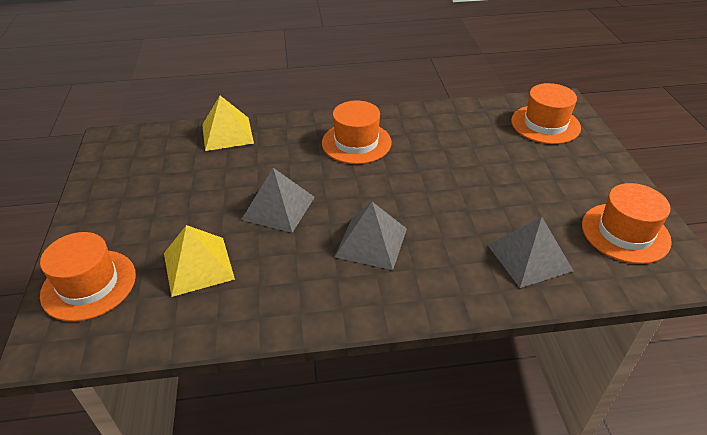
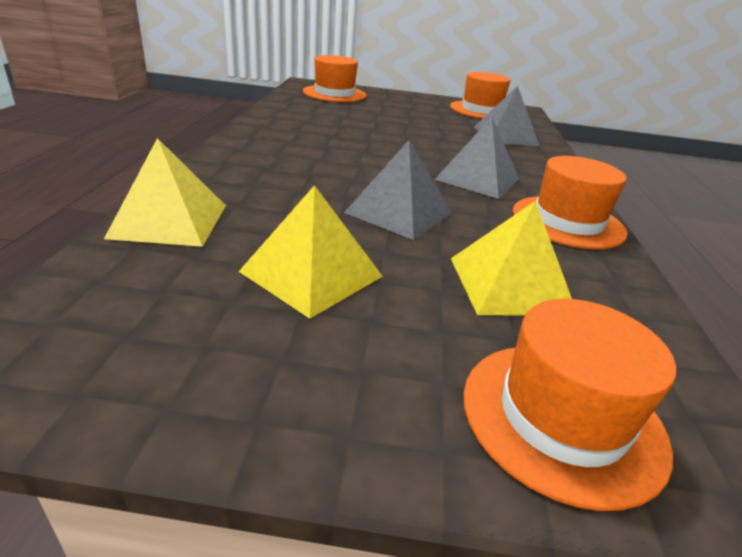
camera: 80 degrees left, 10 degrees down
(189, 189) = (312, 274): none -> yellow pyramid
(356, 143) = (293, 152): orange hat -> orange hat (567, 222)

